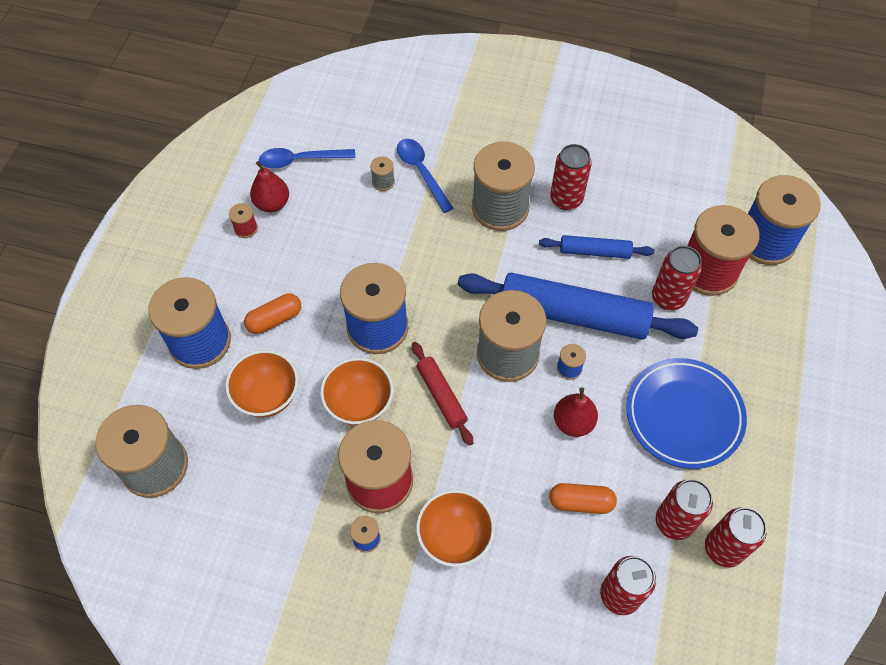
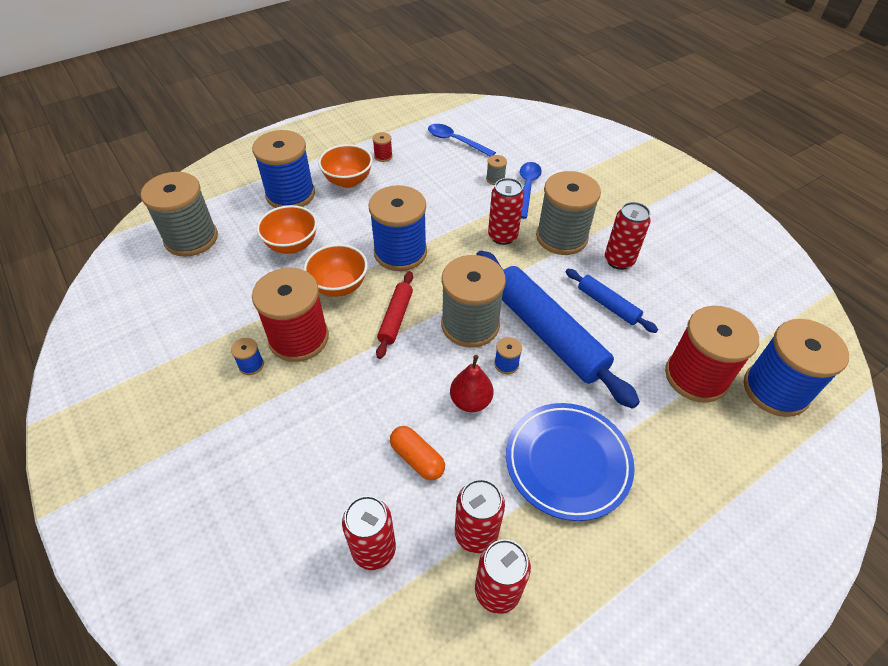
camera: 40 degrees right, 10 degrees down
(272, 203) = (413, 153): red pear -> none
(274, 319) = (344, 209): orange capsule -> none
(455, 537) = (305, 409): orange bowl -> orange bowl (348, 181)
(668, 298) = (639, 372): red can -> red can (502, 236)

